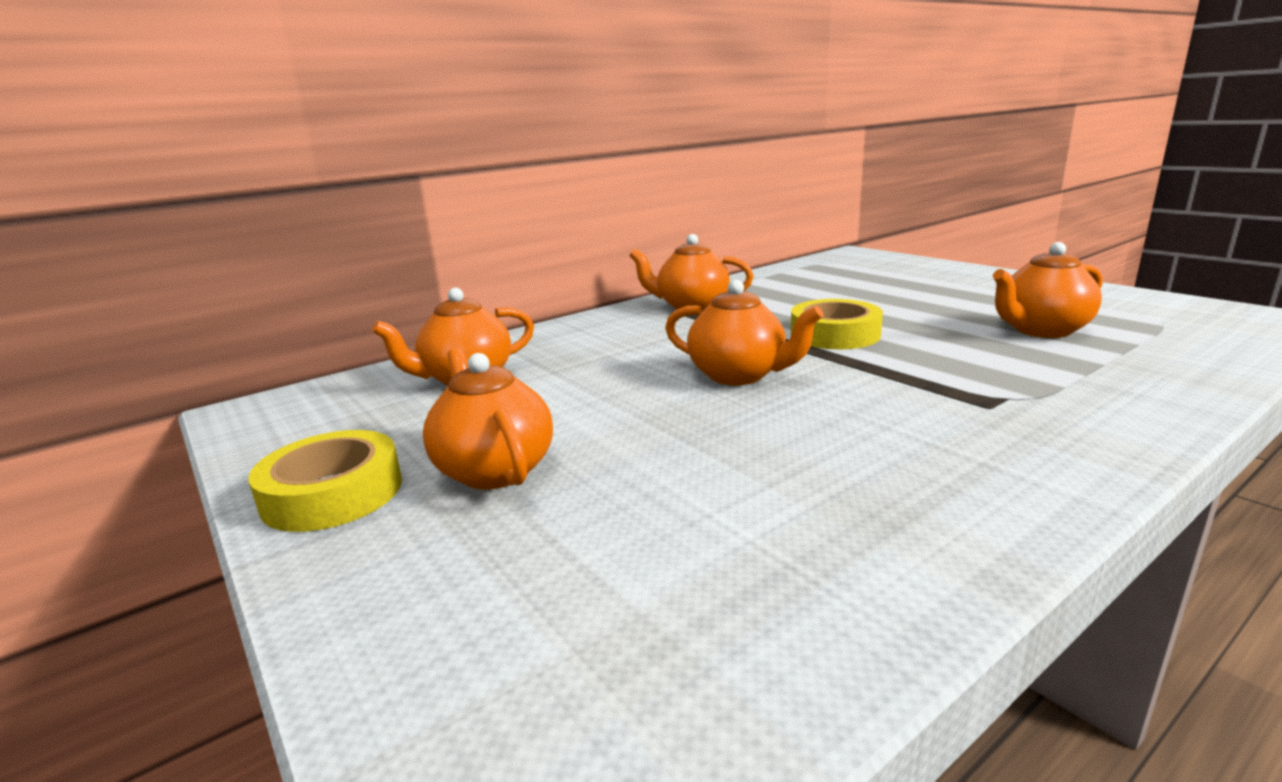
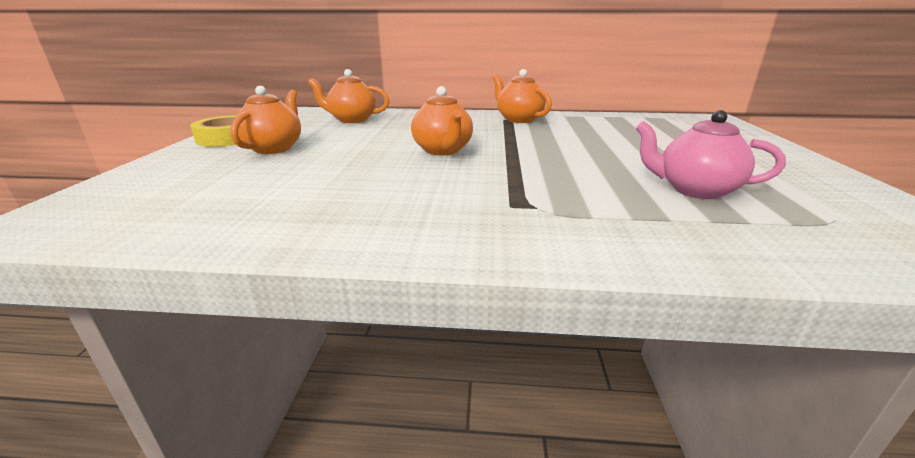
camera: 40 degrees right, 5 degrees up
(834, 334) = (547, 150): yellow tape -> none
(1041, 330) = (694, 190): orange teapot -> pink teapot

